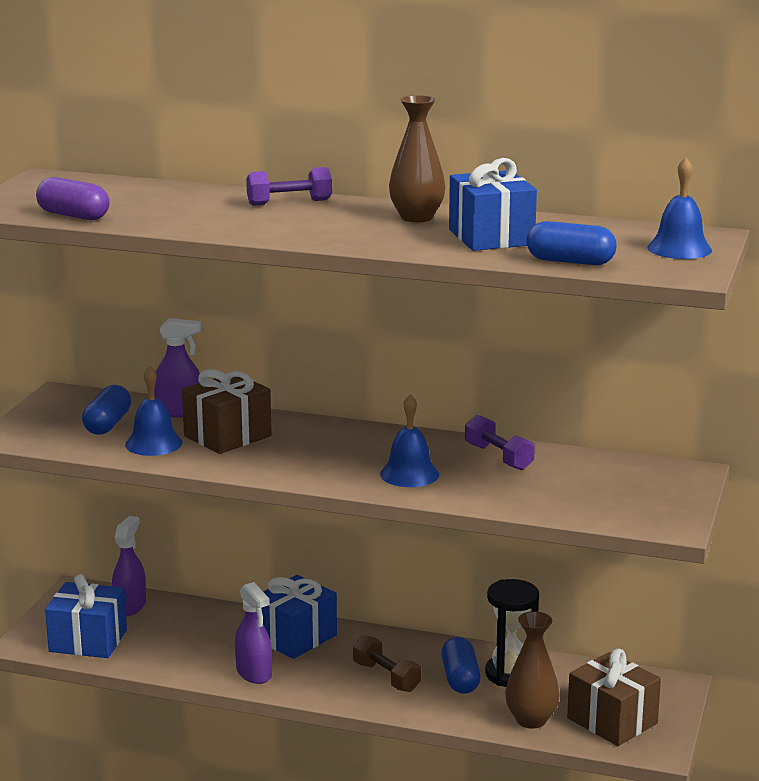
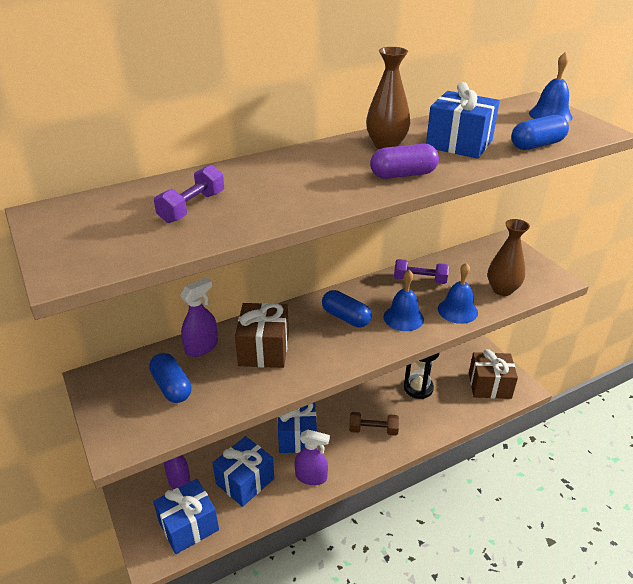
camera: 45 degrees left, 15 degrees up
(73, 215) = (160, 245): purple capsule -> purple capsule (403, 175)
(153, 443) = (229, 385): blue bell -> blue bell (457, 310)
(186, 640) = (245, 481): none -> blue gift
(289, 202) = (286, 164): purple dumbbell -> purple dumbbell (192, 207)
(460, 679) = (404, 406): blue capsule -> blue capsule (346, 317)
(531, 720) = (463, 409): brown vase -> brown vase (502, 290)

